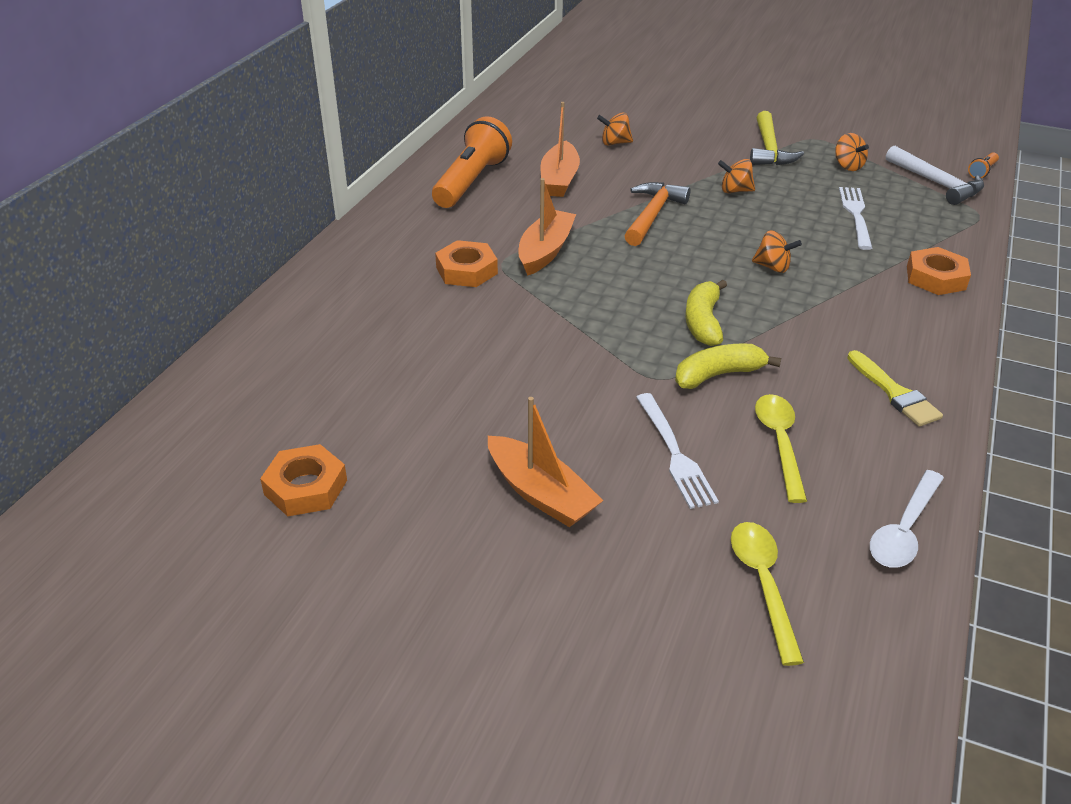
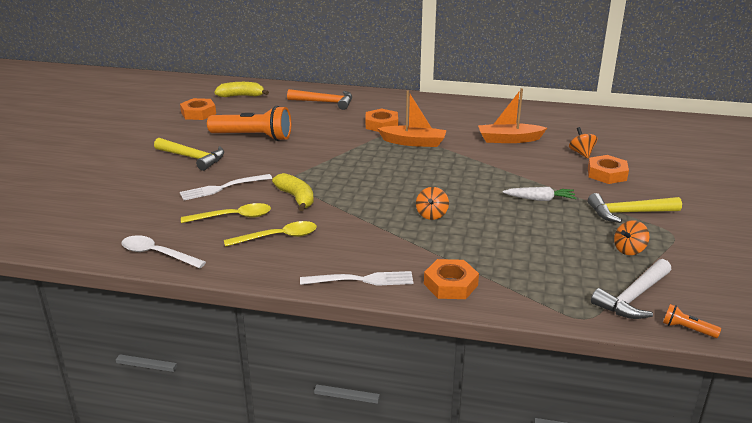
camera: 80 degrees right, 10 degrees down
(471, 181) = (486, 116): orange flashlight -> orange flashlight (253, 137)
(540, 493) = (192, 158): orange boat -> yellow hammer
(652, 215) = (480, 171): orange hammer -> orange hammer (325, 102)
(674, 140) = (607, 174): none -> orange nut
(703, 322) = (352, 192): yellow banana -> yellow banana (241, 96)
(735, 191) = (540, 199): orange spinning top -> white carrot
(763, 584) = (123, 213): yellow spoon -> yellow spoon (278, 237)
(855, 215) = (536, 251): white fork -> white fork (361, 280)
(894, 393) = (288, 257): yellow brush -> none

